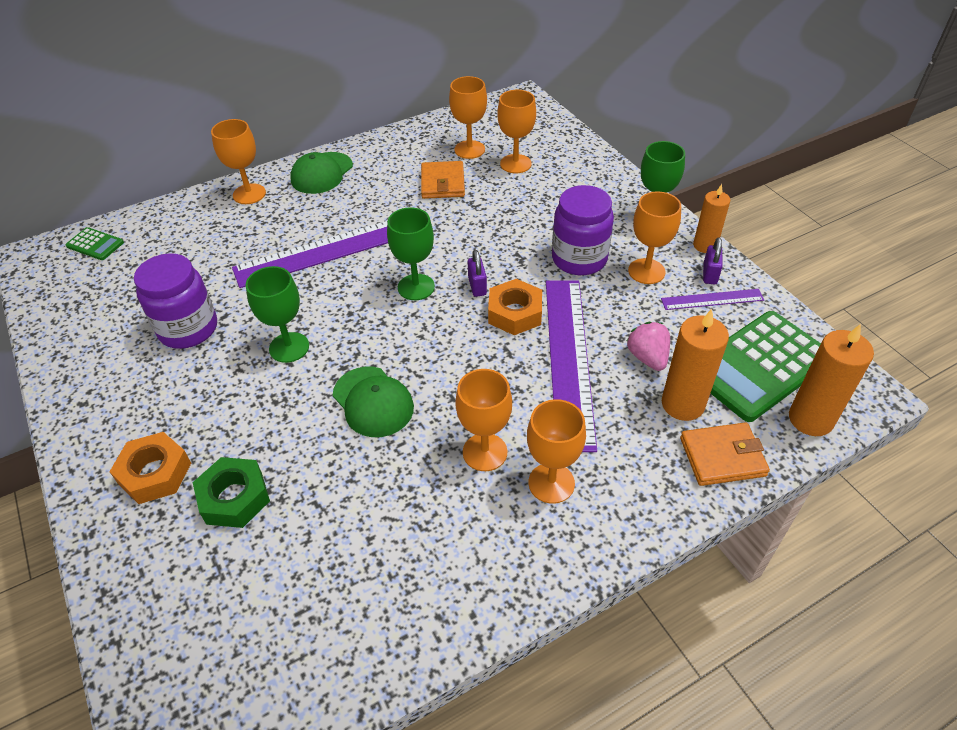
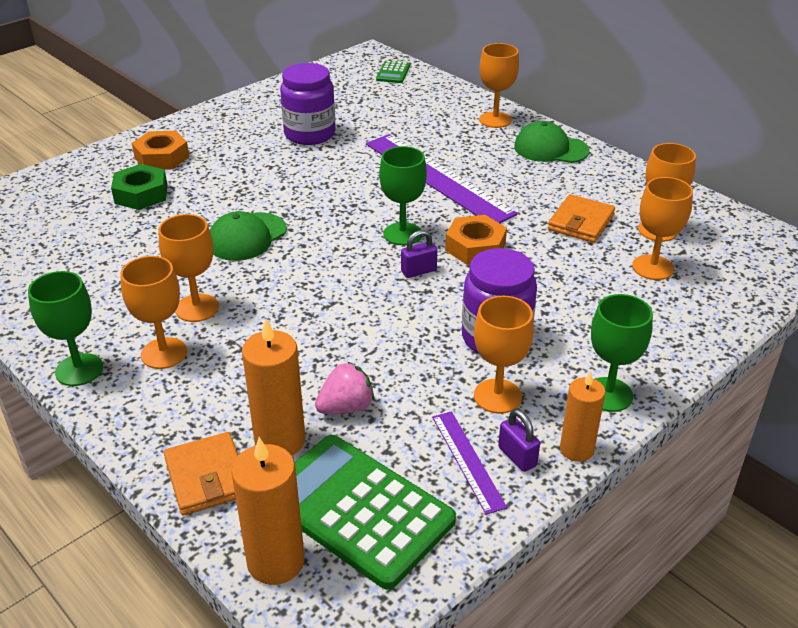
camera: 75 degrees right, 10 degrees down
(289, 347) = (301, 183): green goblet -> green goblet (79, 370)
(442, 183) = (580, 222): orange wallet -> orange wallet turned 45 degrees counterclockwise
(515, 313) = (386, 301): orange nut -> orange nut (475, 247)
(569, 359) = (329, 347): purple ruler -> none
(710, 274) = (517, 456): purple padlock -> purple padlock turned 60 degrees clockwise

